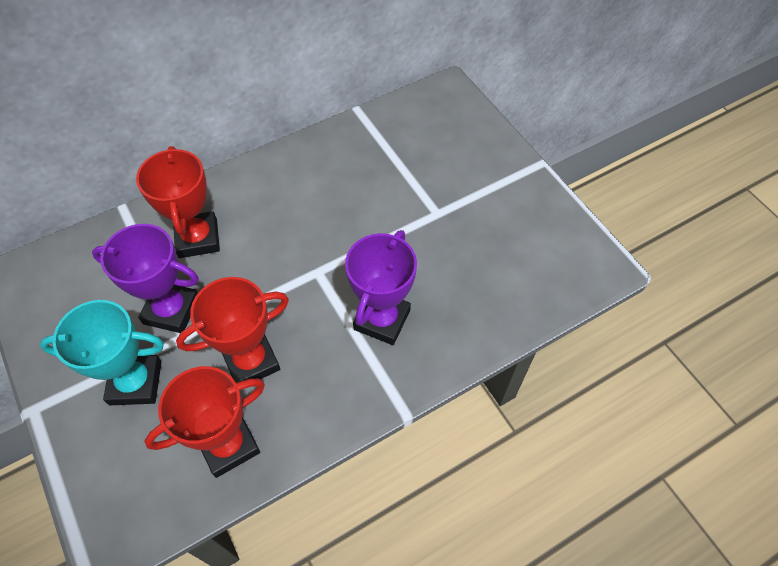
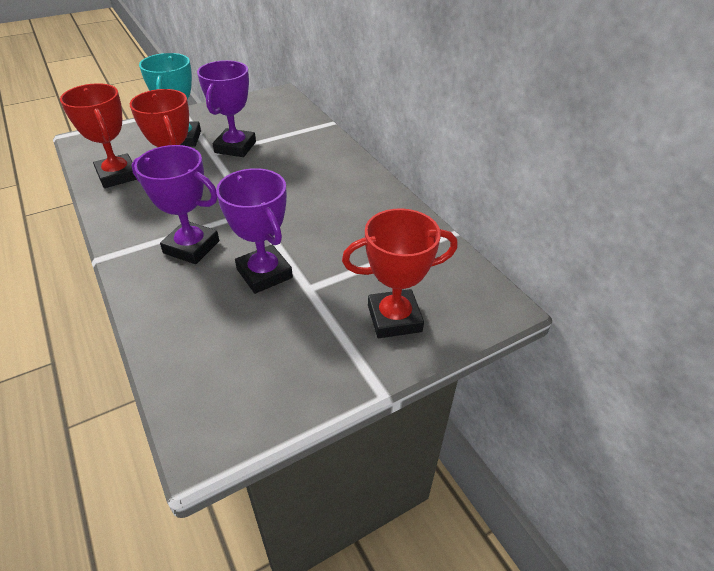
camera: 90 degrees right, 15 degrees down
(198, 238) = (298, 153): red trophy -> red trophy (394, 318)
(420, 248) = (264, 273): none -> purple trophy

